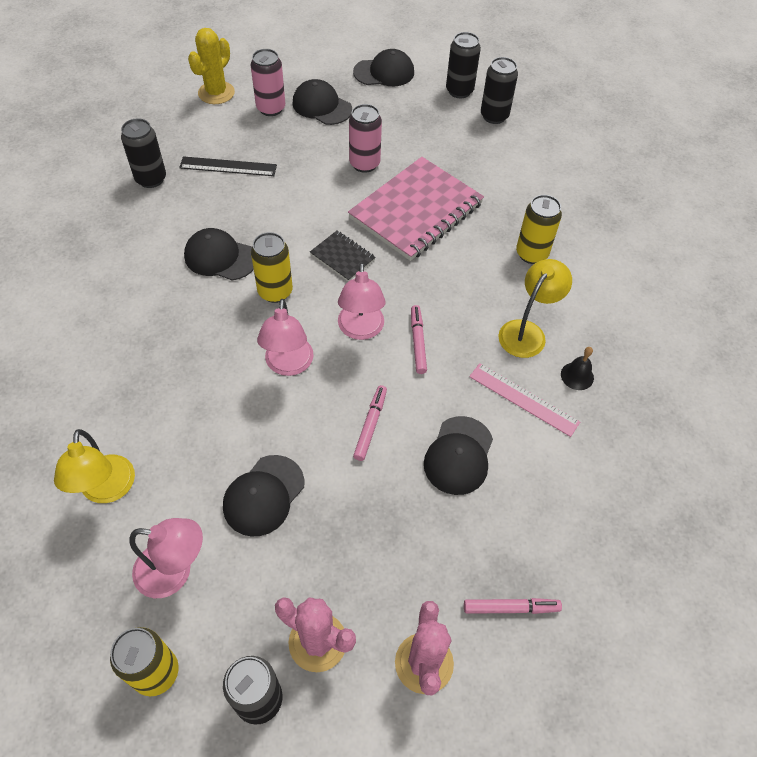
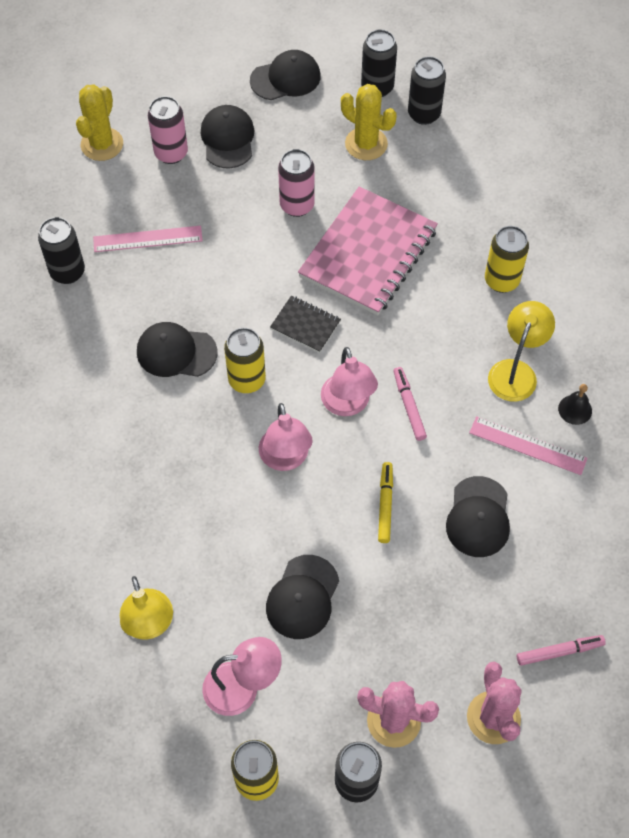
camera: 10 degrees left, 5 degrees up
(228, 167) = (148, 239): black ruler -> pink ruler
(321, 106) = (228, 139): black cap -> black cap turned 60 degrees clockwise
(370, 425) = (385, 505): pink marker -> yellow marker
(438, 129) = (366, 144): none -> yellow cactus

